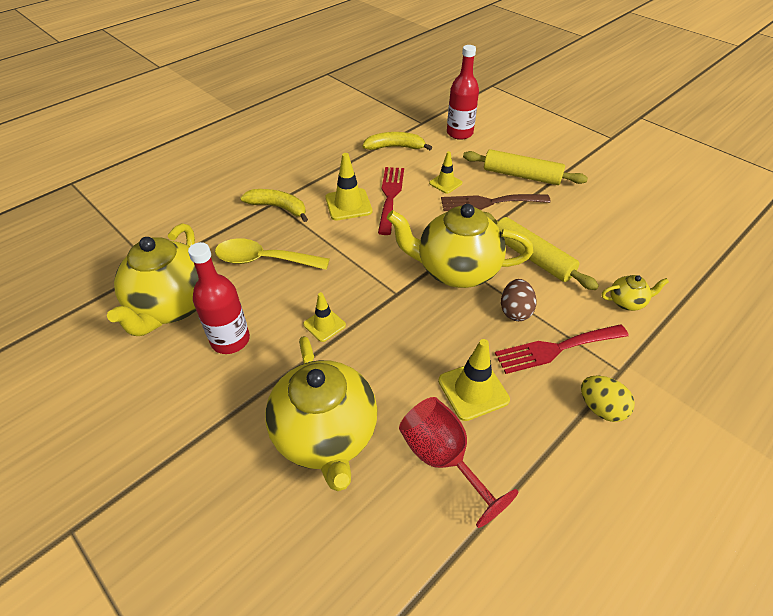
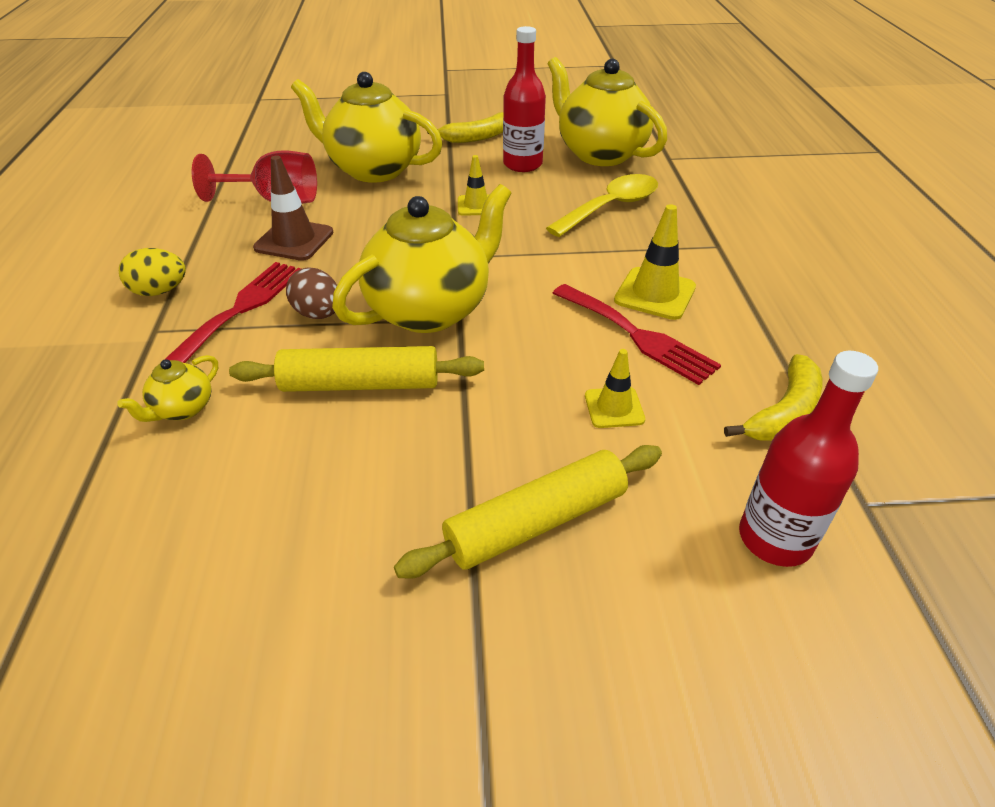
camera: 130 degrees right, 5 degrees down
(278, 207) = (703, 245): yellow banana -> yellow banana (477, 137)
(473, 390) = (294, 240): yellow traffic cone -> brown traffic cone
(489, 202) = (512, 423): brown fork -> none

